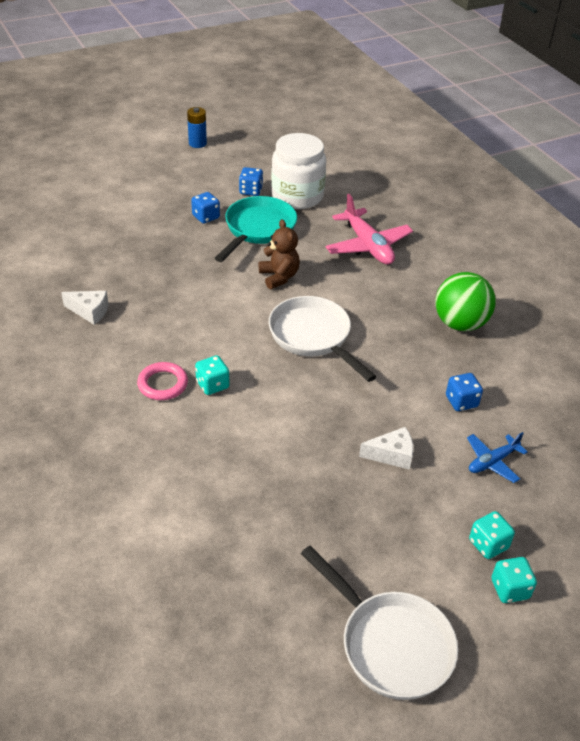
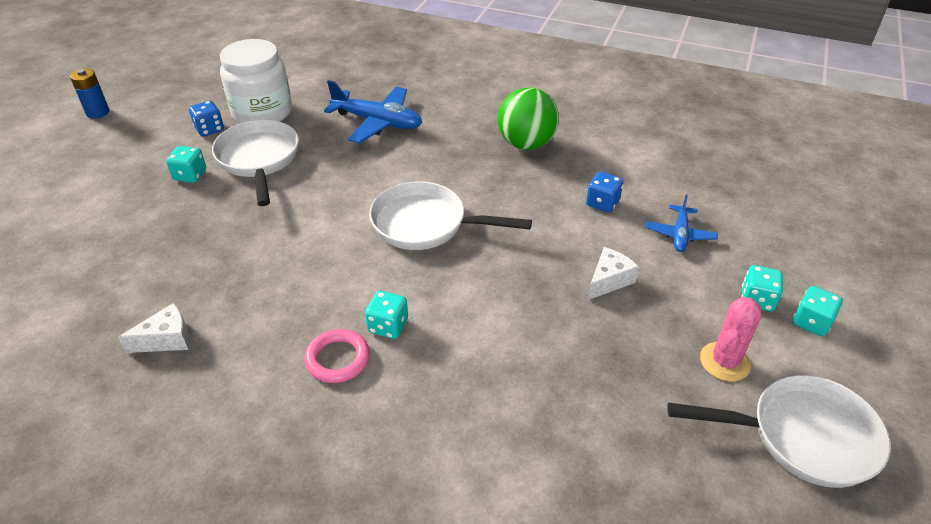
camera: 40 degrees left, 0 degrees up
(206, 217) = (190, 175): blue dice -> turquoise dice
(258, 230) = (259, 160): turquoise pan -> white pan
(279, 277) = (331, 190): brown teddy bear -> none
(367, 245) = (377, 122): pink plane -> blue plane
(402, 562) = (724, 362): none -> pink cactus

